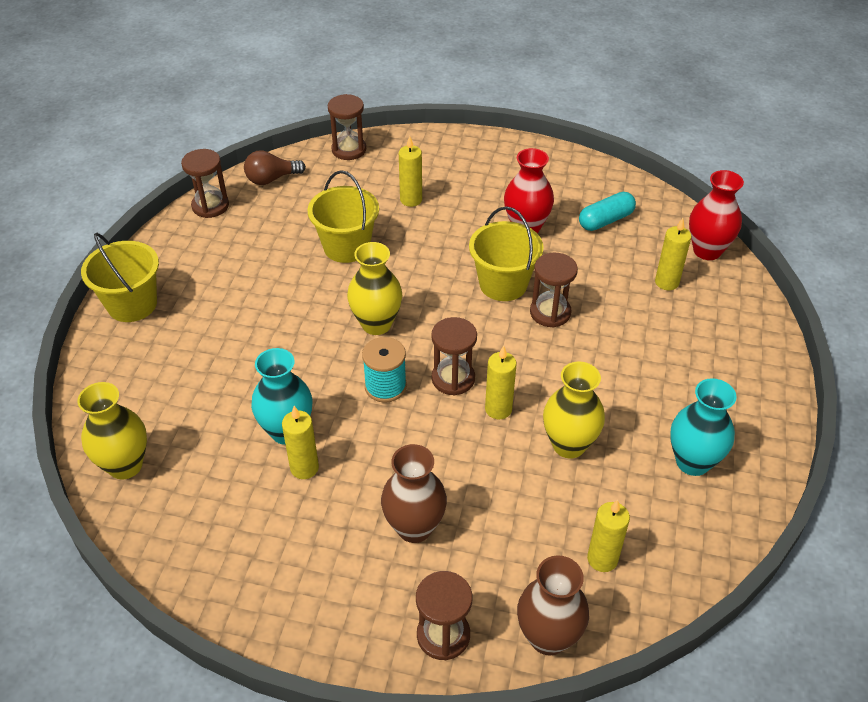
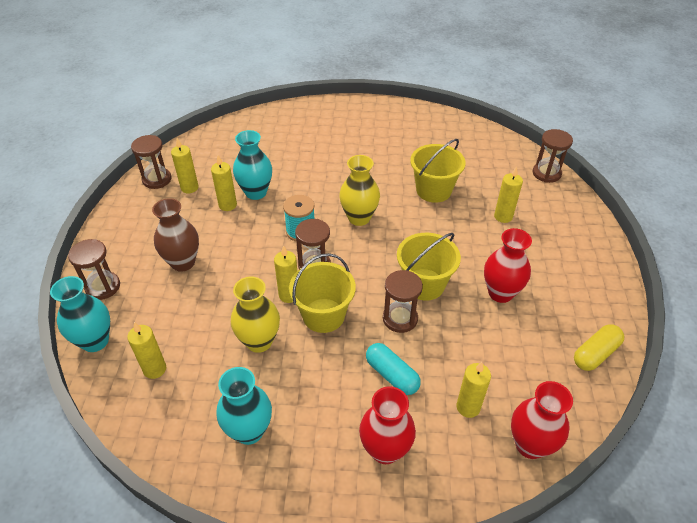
camera: 80 degrees right, 0 degrees up
(125, 465) = (225, 136): yellow vase -> none
(132, 304) = (347, 111): yellow bucket -> yellow bucket (323, 315)
(210, 206) = (449, 121): brown hourglass -> brown hourglass (157, 179)
(245, 518) = (189, 188): none -> yellow candle
(271, 179) = (490, 142): brown light bulb -> none
(548, 637) = (95, 341): brown vase -> turquoise vase
(605, 220) = (538, 352): turquoise capsule -> turquoise capsule (392, 375)
(610, 185) = (595, 354): none -> yellow capsule
(714, 351) = (385, 450): none -> red vase

